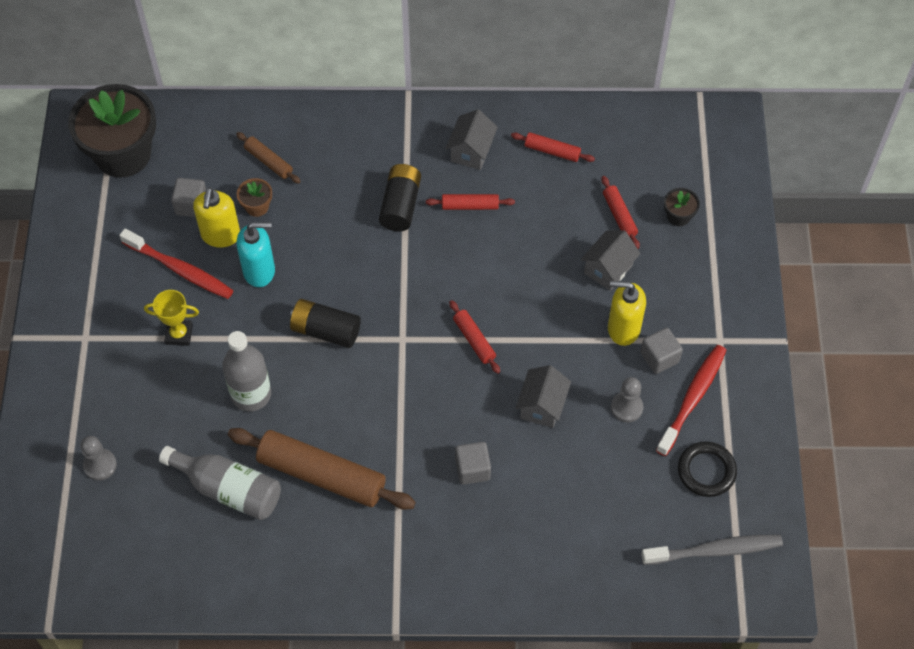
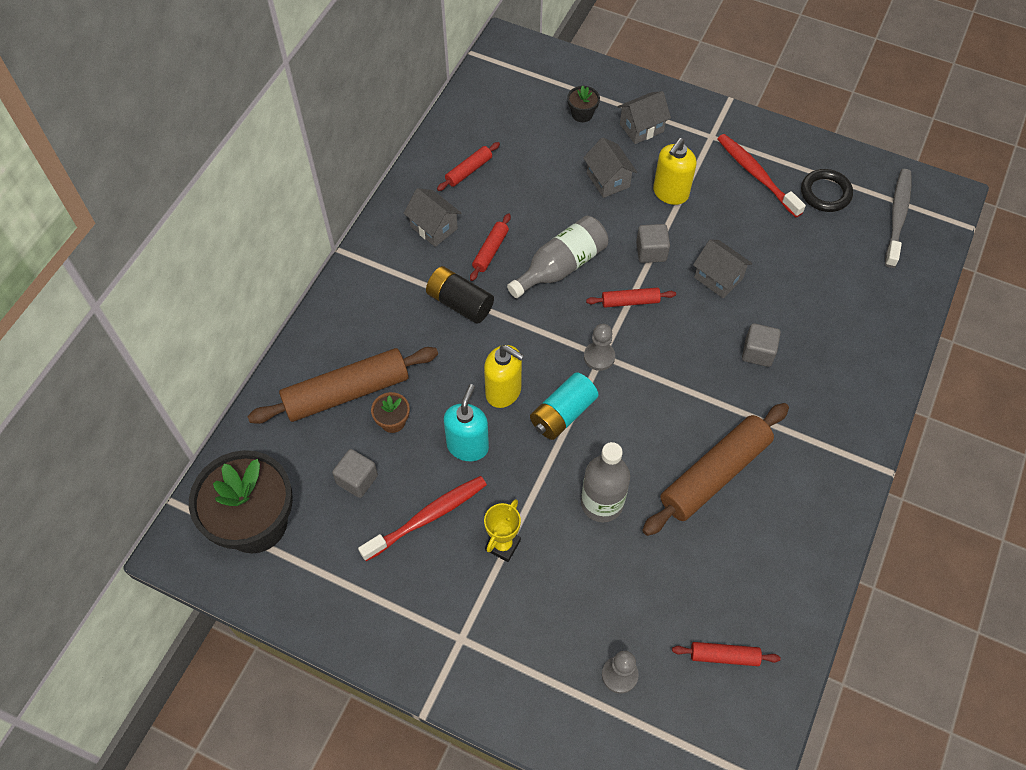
camera: 65 degrees left, 0 degrees up
(220, 235) = (407, 465): yellow soap dispenser -> yellow soap dispenser (503, 391)
(228, 489) = (697, 561): grey bottle -> grey bottle (561, 266)
(269, 161) = (346, 392): brown rolling pin -> brown rolling pin, size x2.08
(325, 330) = (563, 414): black battery -> turquoise battery
(619, 216) = (560, 152): red rolling pin -> red rolling pin (724, 656)
(626, 407) = (745, 221): grey pawn -> grey pawn (599, 357)
(659, 357) = (709, 180): grey cube -> grey cube (651, 251)
(692, 274) = (641, 128): none -> grey house

